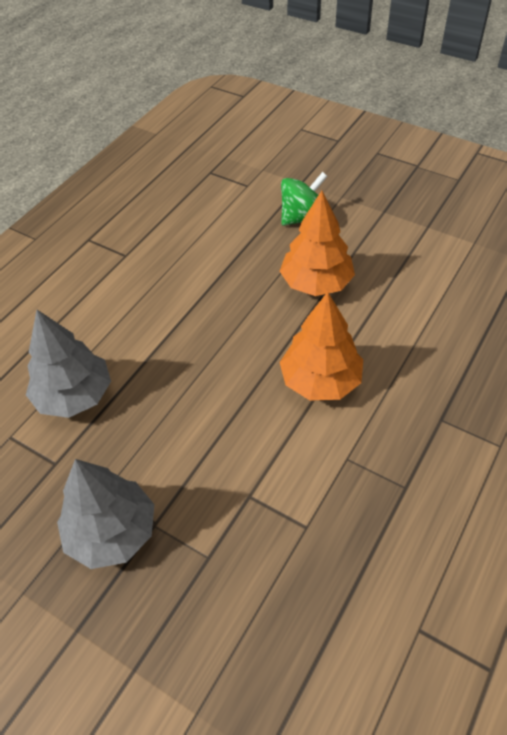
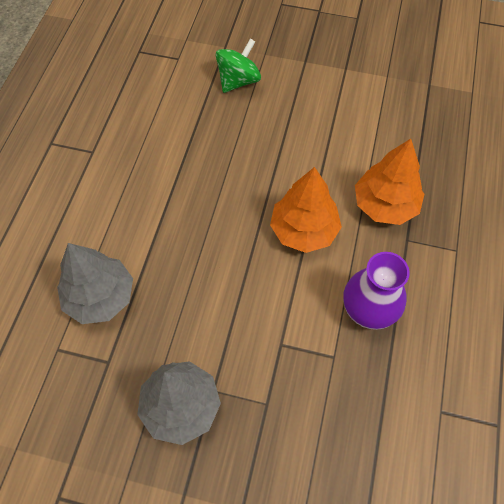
camera: 20 degrees left, 10 degrees up
(316, 283) = (271, 142): orange tree -> orange tree (385, 205)
(366, 486) = (368, 310): none -> purple vase

